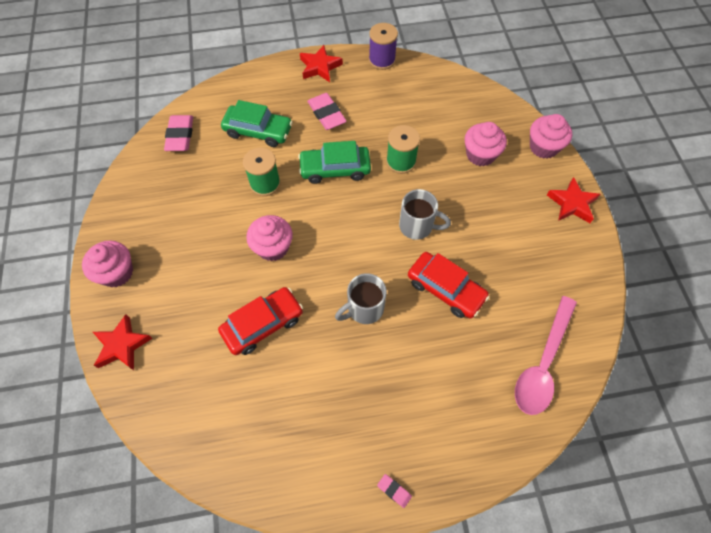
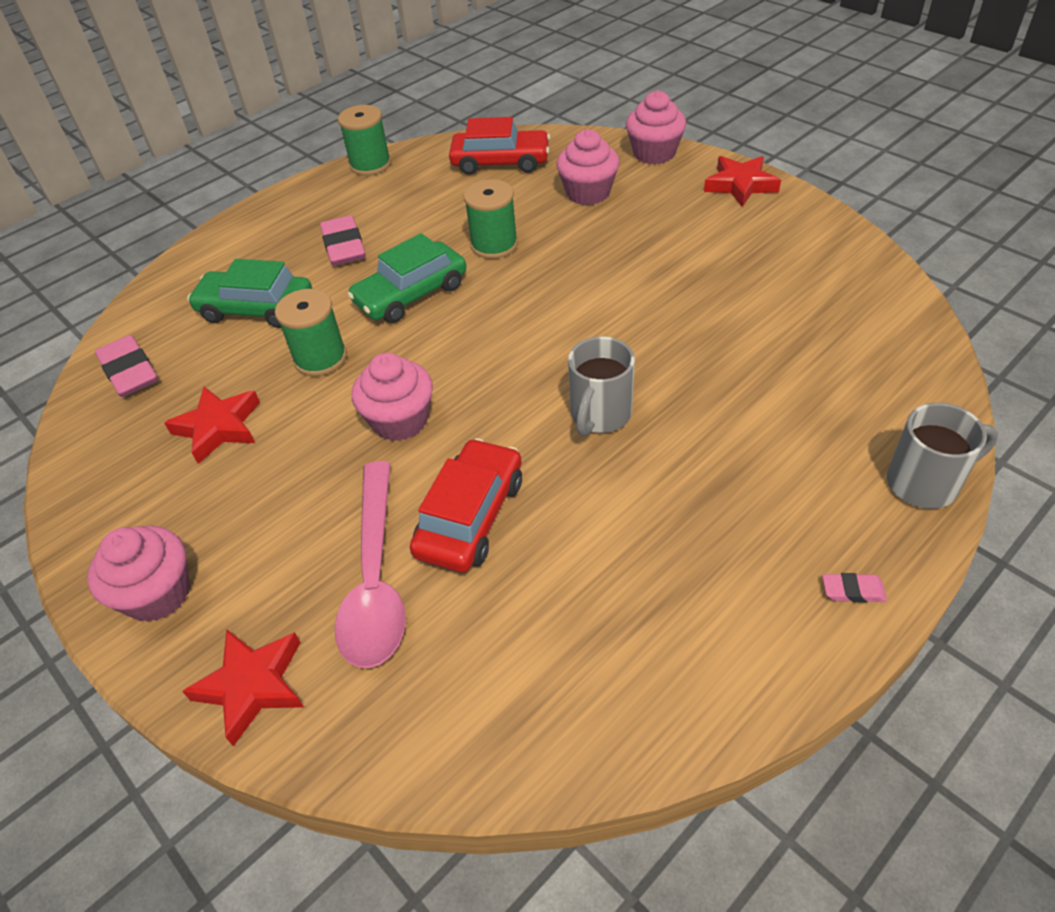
camera: 30 degrees left, 15 degrees down
(258, 131) = (256, 308): green car -> green car turned 150 degrees counterclockwise
(320, 67) = (288, 206): red star -> red star (218, 427)
(326, 114) = (344, 246): pink eraser -> pink eraser turned 45 degrees clockwise
(382, 60) = (370, 164): purple spool -> green spool
(417, 226) = (581, 295): grey mug -> grey mug (924, 483)
(445, 289) = (683, 337): red car -> red car (500, 162)
(542, 363) = (875, 342): pink spoon -> pink spoon (375, 578)

